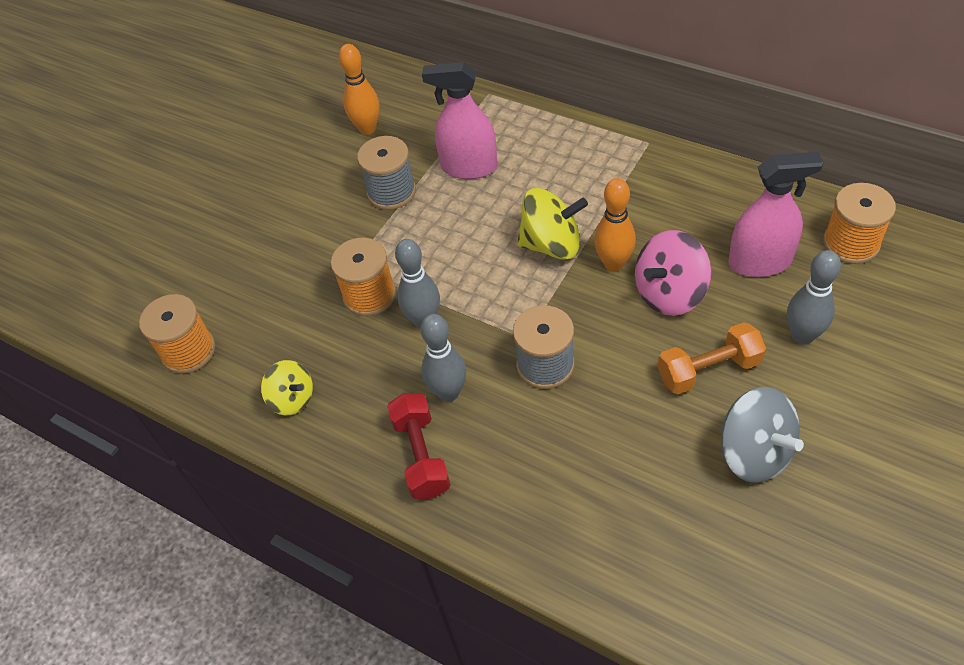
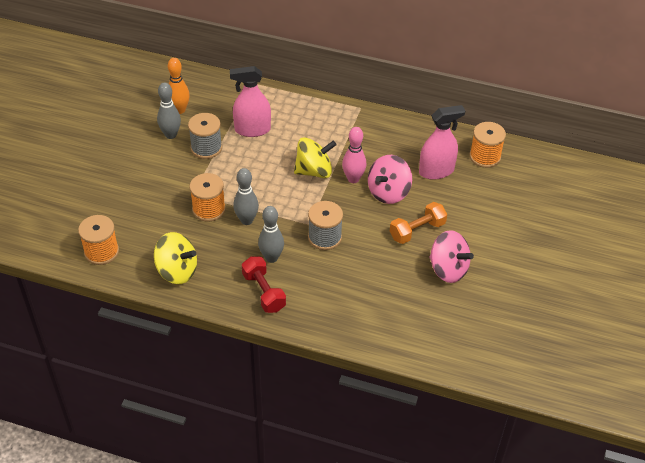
camera: 20 degrees left, 5 degrees down
(292, 399) = (177, 271): yellow spinning top -> yellow spinning top, size x1.58
(614, 264) = (353, 179): orange bowling pin -> pink bowling pin
(754, 452) = (448, 269): grey spinning top -> pink spinning top
(802, 335) = (465, 208): grey bowling pin -> grey bowling pin (171, 135)

